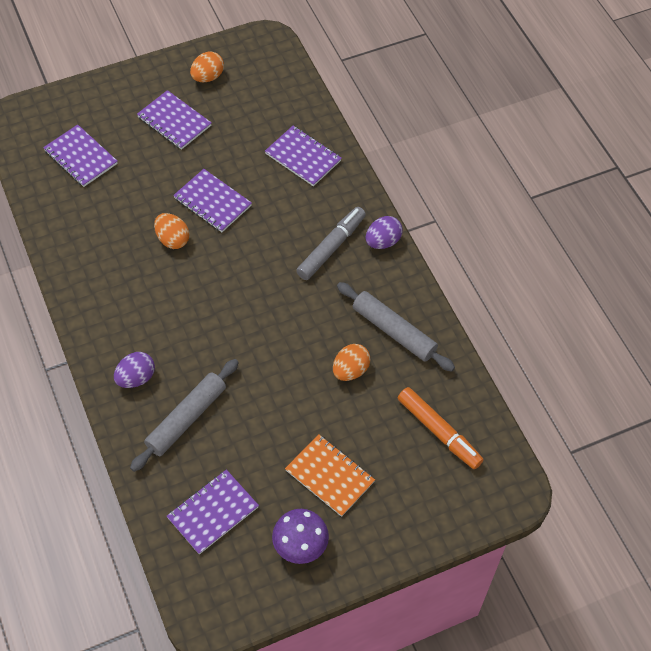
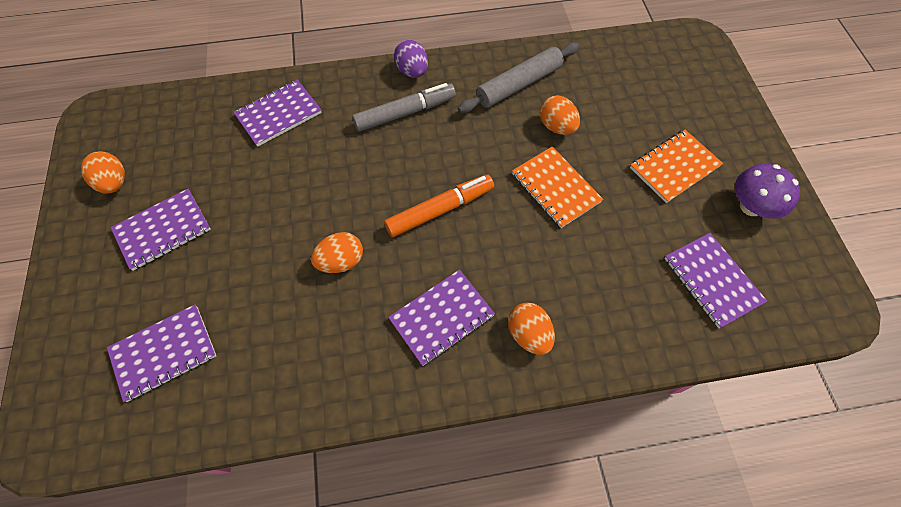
camera: 75 degrees left, 5 degrees up
(136, 378) = (528, 334): purple egg -> orange egg
(186, 418) = (592, 287): grey rolling pin -> none
(212, 202) = (303, 210): purple notebook -> purple notebook (441, 317)
(280, 379) = (555, 188): none -> orange notebook
(331, 247) = (405, 113): grey marker -> grey marker turned 105 degrees clockwise
(439, 432) = (634, 75): orange marker -> orange marker (440, 210)

